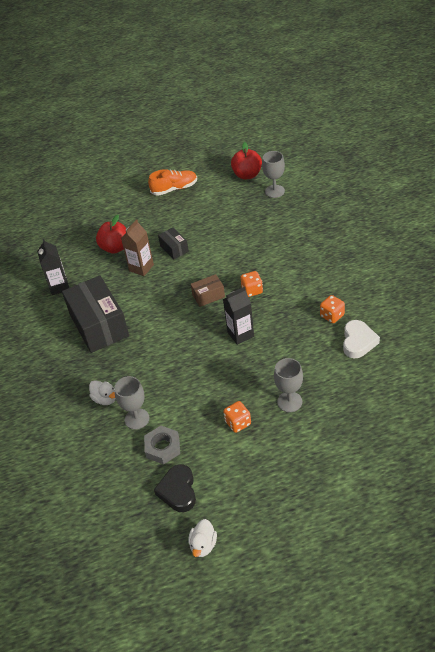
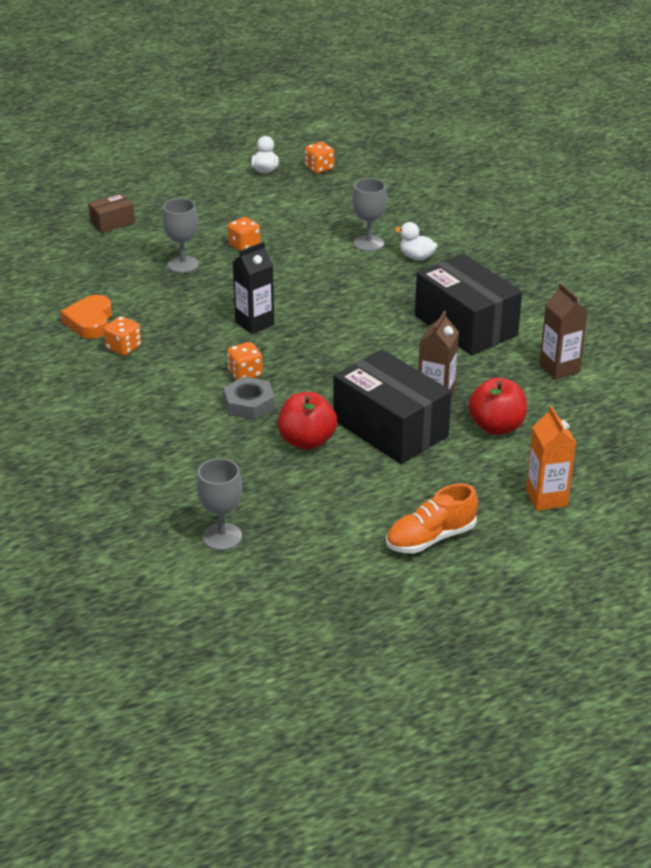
camera: 165 degrees right, 10 degrees down
(59, 286) = (559, 368): black carton -> brown carton
(110, 207) = (546, 498): none -> orange carton
(149, 544) = (319, 168): none -> orange dice
(163, 447) = (328, 224): grey nut -> grey nut (249, 404)
(174, 249) = (390, 428): black box -> black box, size x2.13
(178, 491) = (300, 198): black heart -> none
(208, 296) = (312, 365): brown box -> brown box (112, 222)
(247, 175) = (283, 572): red apple -> red apple (307, 441)
(358, 342) = (90, 322): white heart -> orange heart

